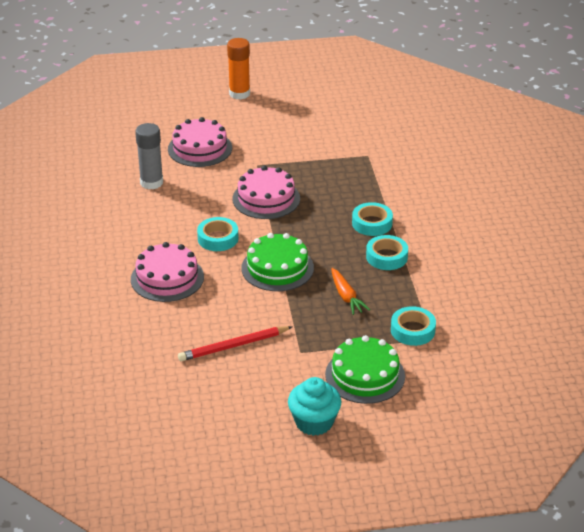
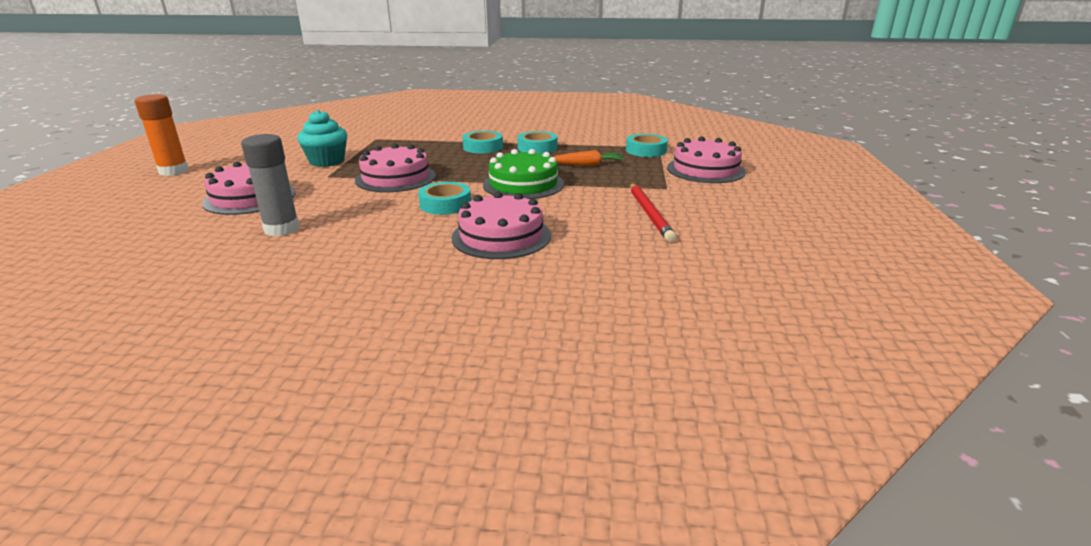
camera: 75 degrees left, 10 degrees down
(314, 422) = (775, 192): turquoise cupcake -> turquoise cupcake (327, 161)
(365, 375) = (705, 170): green cake -> pink cake

